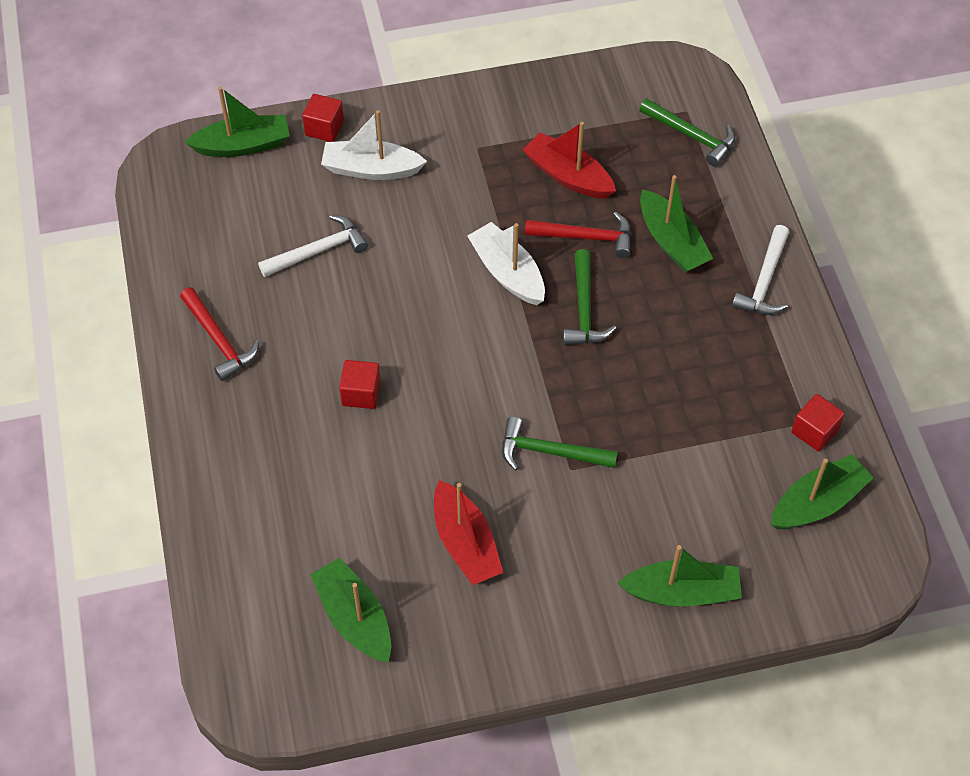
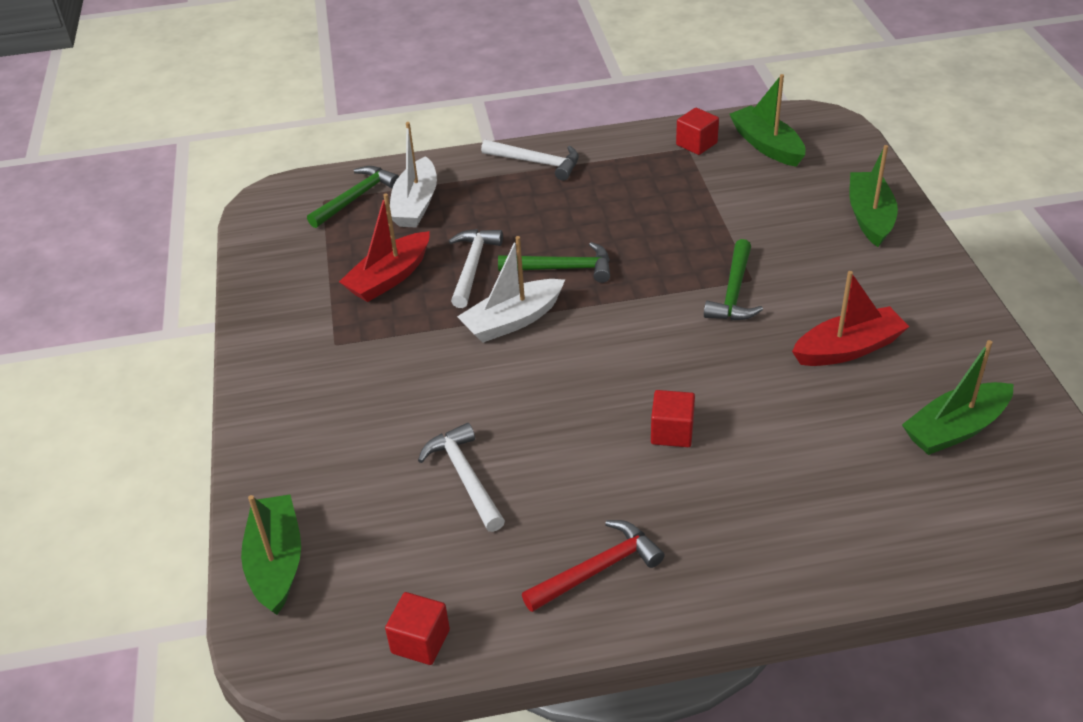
camera: 85 degrees left, 15 degrees down
(324, 128) = (269, 479): red cube -> red cube (420, 641)
(371, 169) = (346, 432): white boat -> white boat (416, 204)
(586, 237) = (472, 266): red hammer -> white hammer
(671, 242) = (485, 213): green boat -> none

